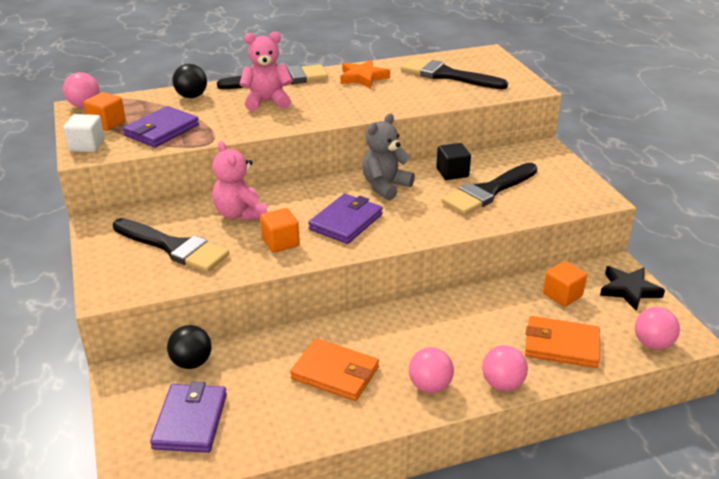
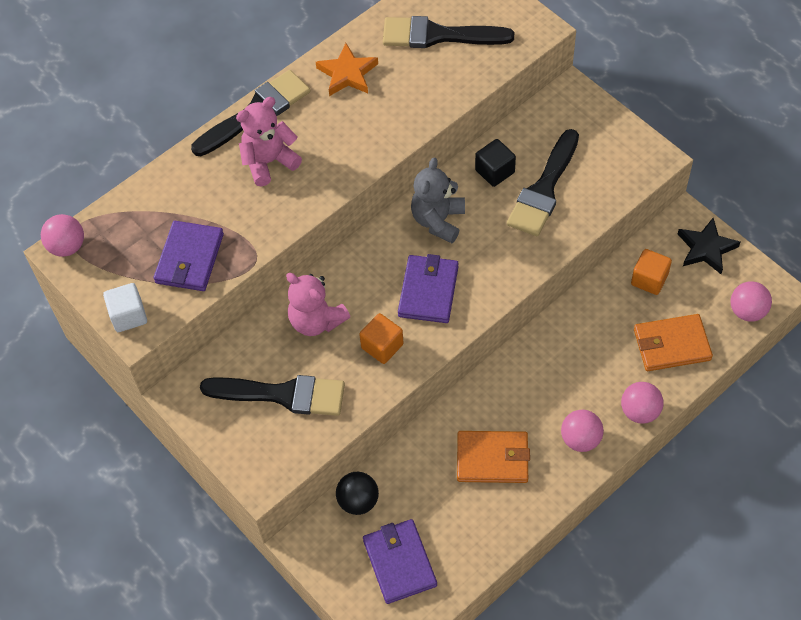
camera: 20 degrees left, 25 degrees up
(107, 123) = (119, 269): orange cube -> none
(191, 96) = (177, 183): black ball -> none

